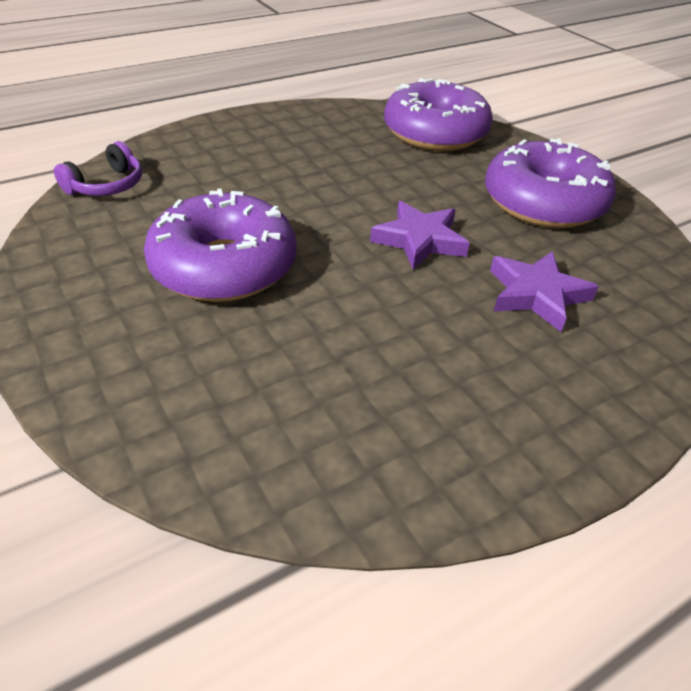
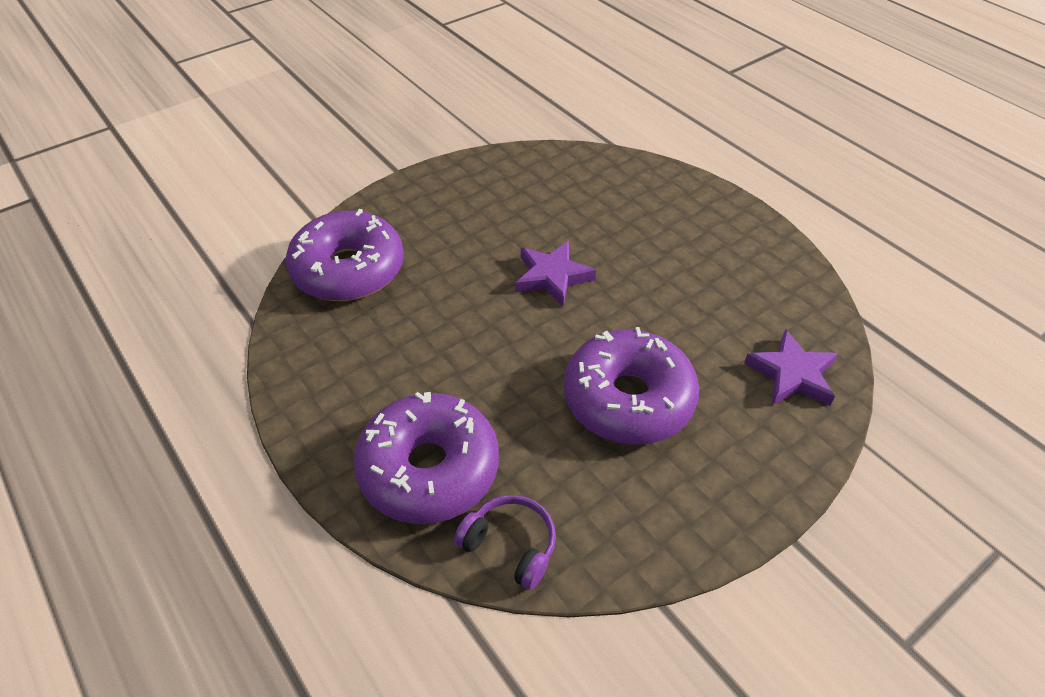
camera: 95 degrees left, 5 degrees up
(536, 294) = (604, 217): purple star -> purple star (792, 374)
(543, 202) = (476, 205): purple donut -> purple donut (429, 469)

